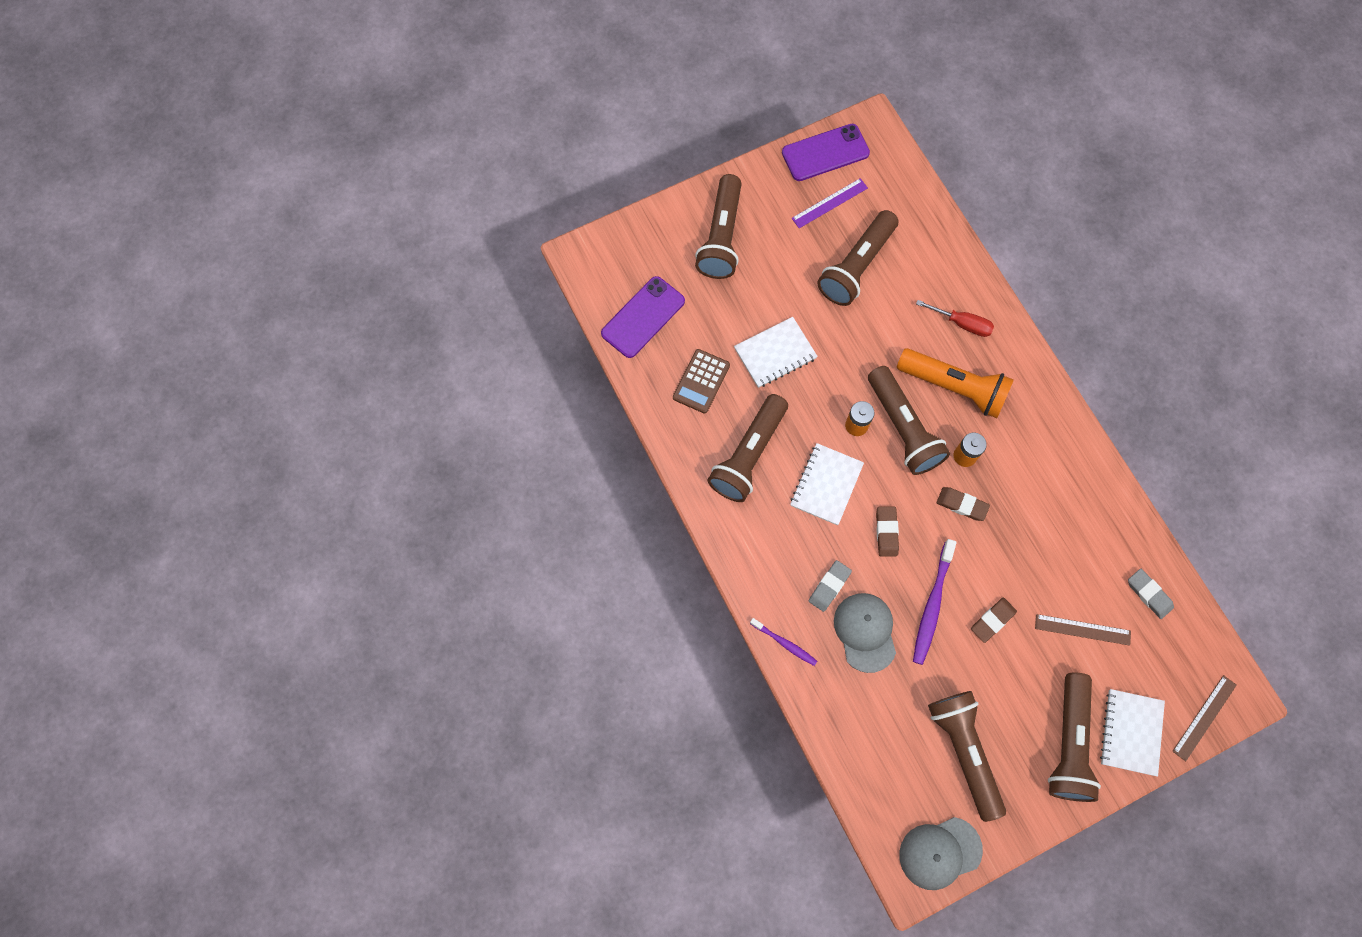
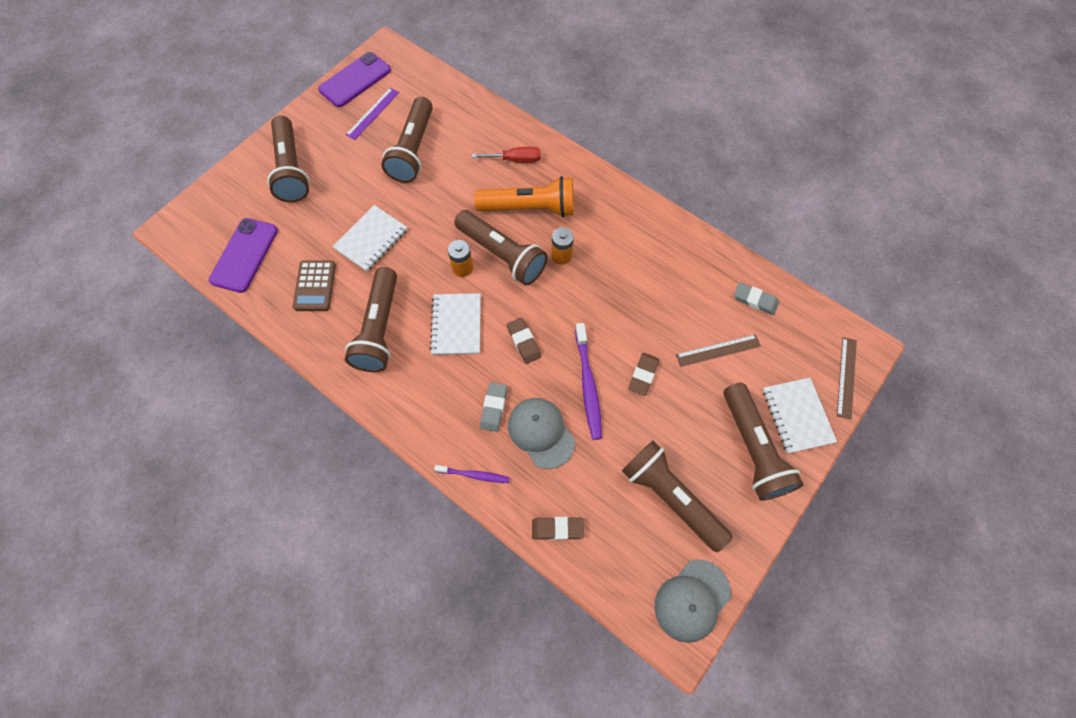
camera: 25 degrees left, 5 degrees down
(962, 505) = (576, 294): brown eraser -> brown eraser (557, 528)

